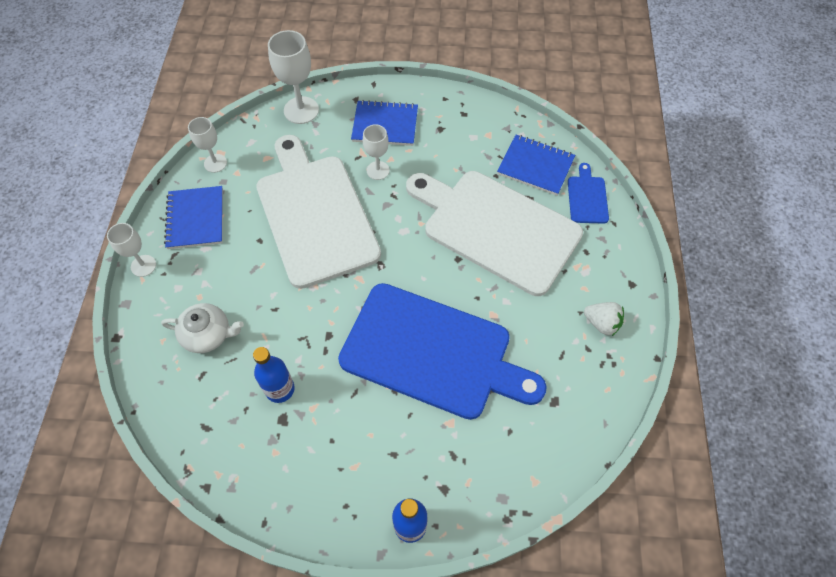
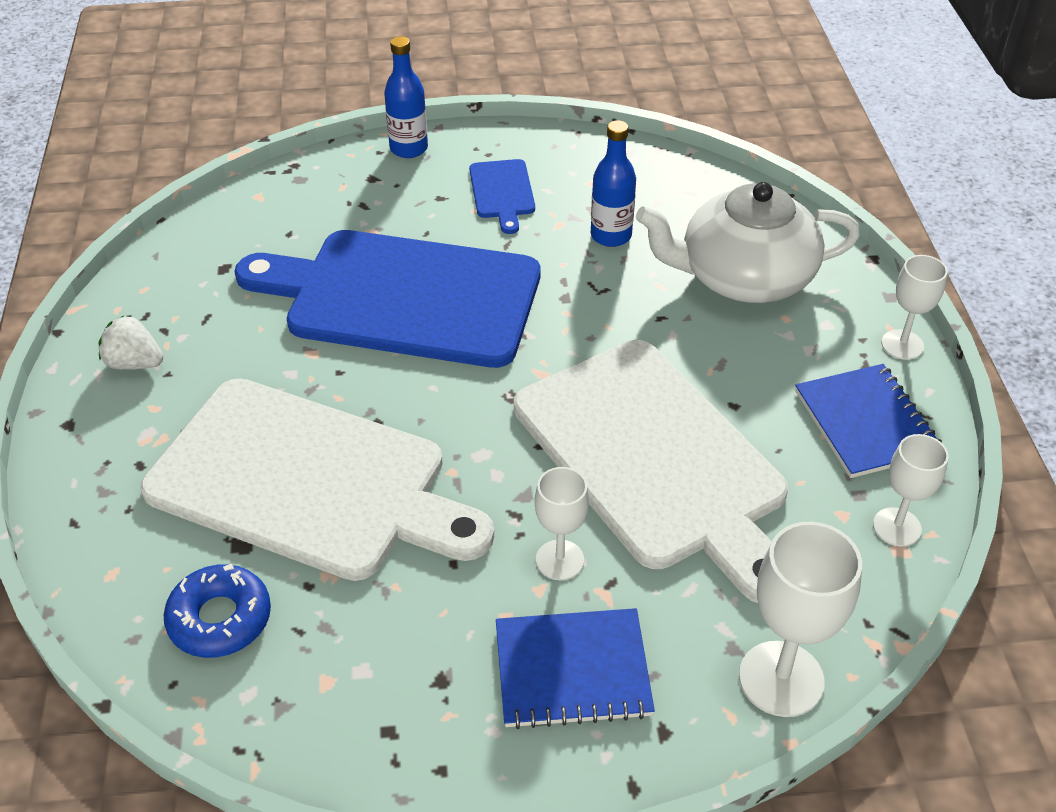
camera: 170 degrees right, 15 degrees down
(208, 334) = (744, 277): white teapot -> white teapot, size x1.75
(535, 166) = (220, 619): blue notebook -> blue donut
(587, 197) = (117, 566): blue cutting board -> blue cutting board (502, 192)

